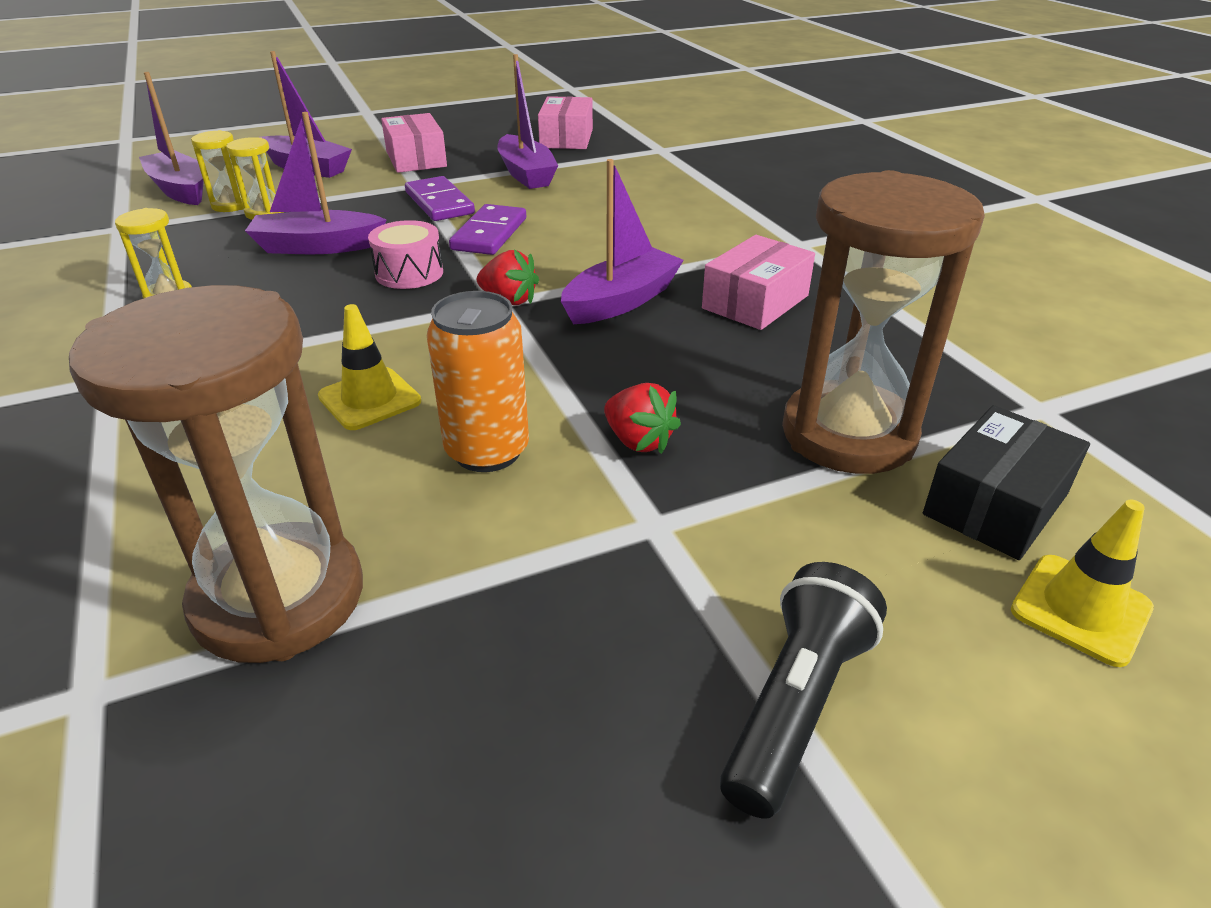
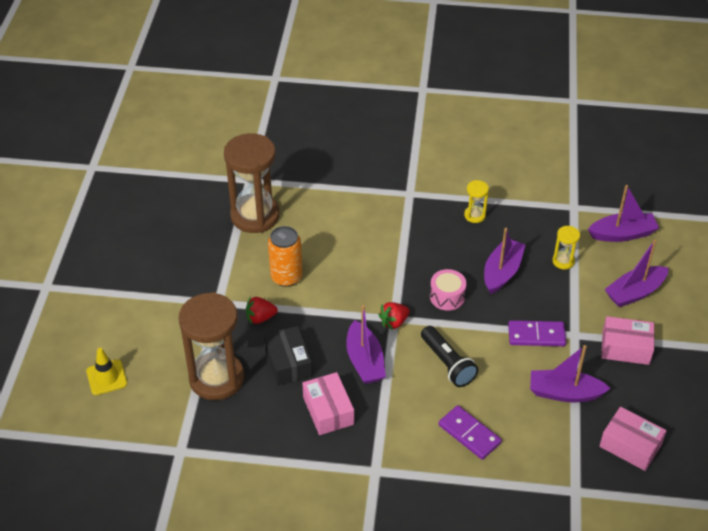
camera: 120 degrees right, 10 degrees up
(231, 205) = (584, 250): yellow hourglass -> none
(369, 399) = (343, 256): yellow traffic cone -> none
(489, 234) = (476, 342): purple domino -> purple domino (469, 434)
(795, 704) = (137, 298): black flashlight -> black flashlight (447, 364)
(995, 504) = (154, 392): black box -> black box (288, 363)

